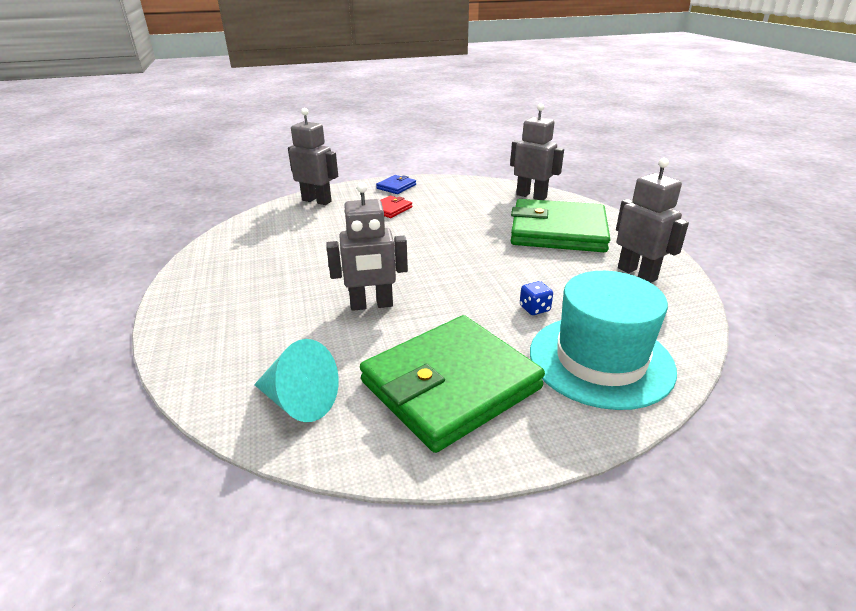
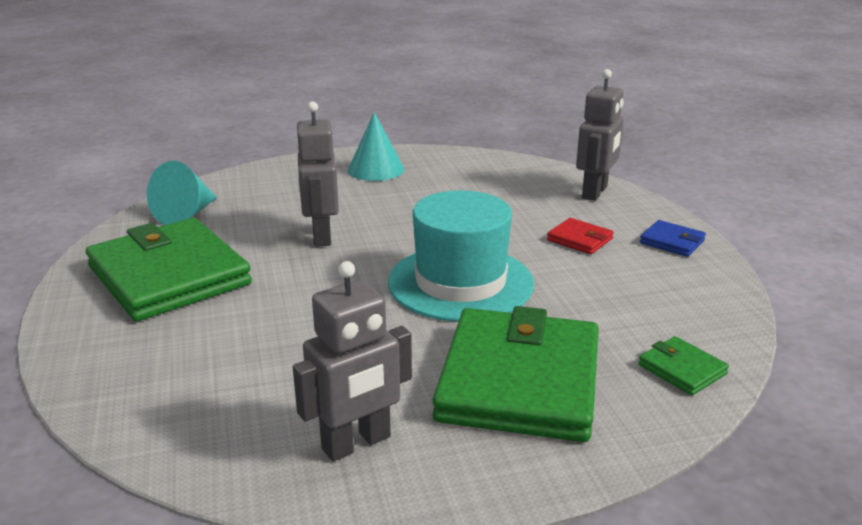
camera: 90 degrees right, 5 degrees down
(223, 285) = (376, 169): none -> turquoise cone
(531, 196) = (682, 369): grey robot -> green wallet
(534, 309) = (282, 333): blue dice -> none
(600, 360) = (159, 367): turquoise hat -> turquoise hat (460, 283)

